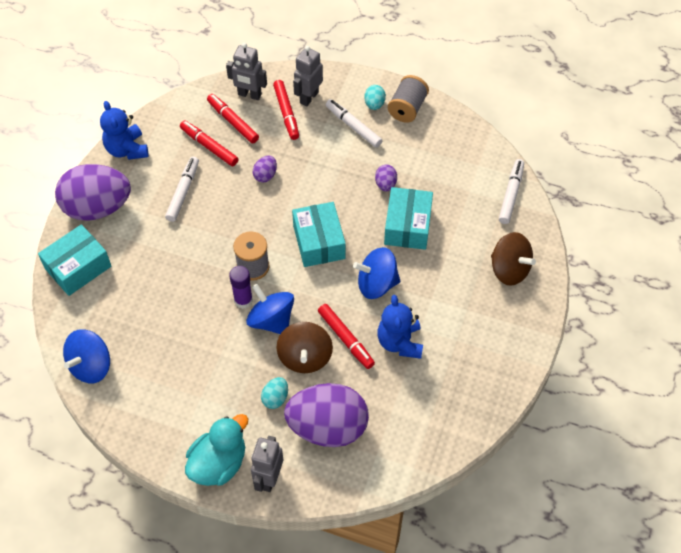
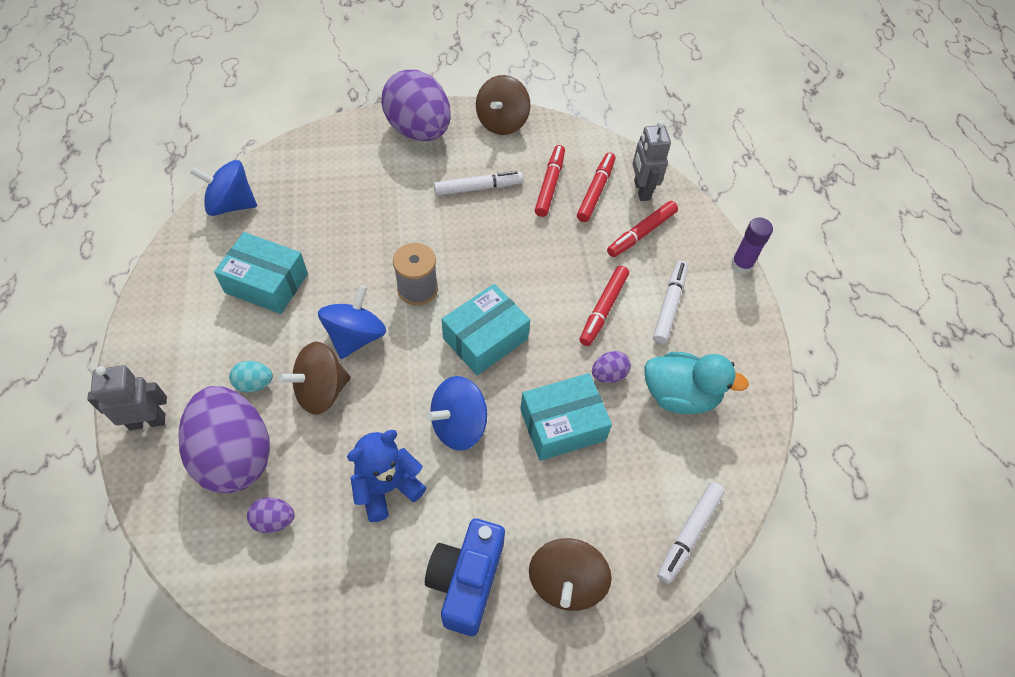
camera: 60 degrees right, 0 degrees up
(78, 267) = (341, 146): turquoise box -> turquoise box (266, 283)
(127, 149) = (502, 122): blue teddy bear -> brown spinning top
(219, 463) = (152, 364): turquoise duck -> turquoise duck (680, 395)
(243, 300) = (369, 298): purple glue stick -> purple glue stick (741, 265)
(265, 175) = (545, 249): purple egg -> purple egg (274, 520)
(309, 97) = (678, 245): grey robot -> none
(346, 339) = (365, 423): red marker -> red marker (603, 309)
(374, 104) = (717, 314): turquoise egg -> none
(376, 284) = (459, 425): blue spinning top -> blue spinning top turned 90 degrees counterclockwise
(407, 108) = (737, 351): grey spool -> none
(484, 321) = (466, 581): none -> blue camera
(511, 194) = (689, 534): white marker -> white marker turned 135 degrees clockwise

